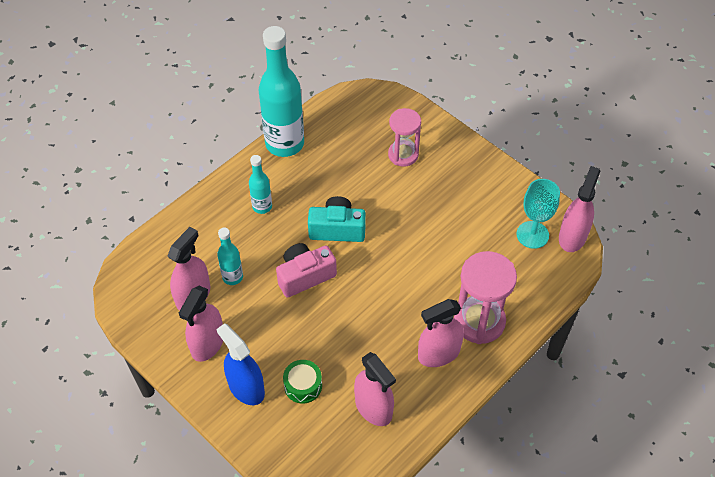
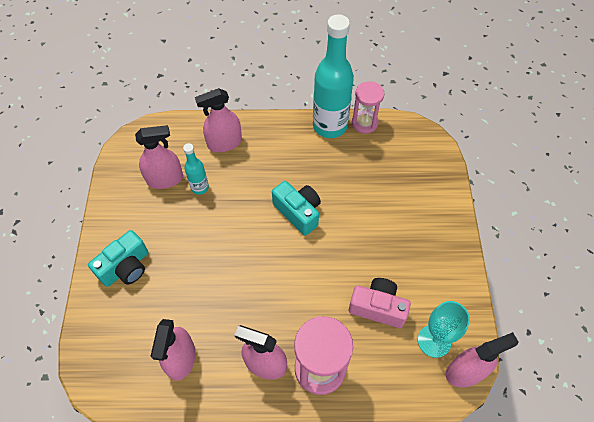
camera: 45 degrees right, 5 degrees up
(207, 343) = (138, 217): pink spray bottle -> pink spray bottle (224, 143)
(246, 388) = (126, 267): blue spray bottle -> turquoise camera
(262, 206) = (268, 156): turquoise bottle -> none
(303, 386) = (158, 299): green drum -> none
(305, 276) = (242, 226): pink camera -> pink camera (378, 307)
(403, 155) = (402, 198): pink hourglass -> pink hourglass (364, 123)

